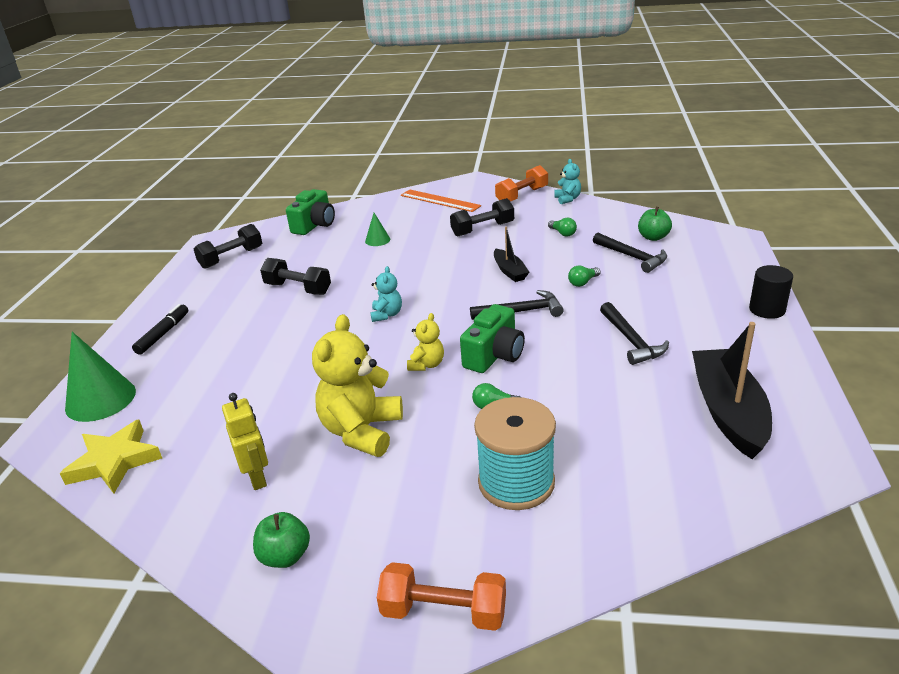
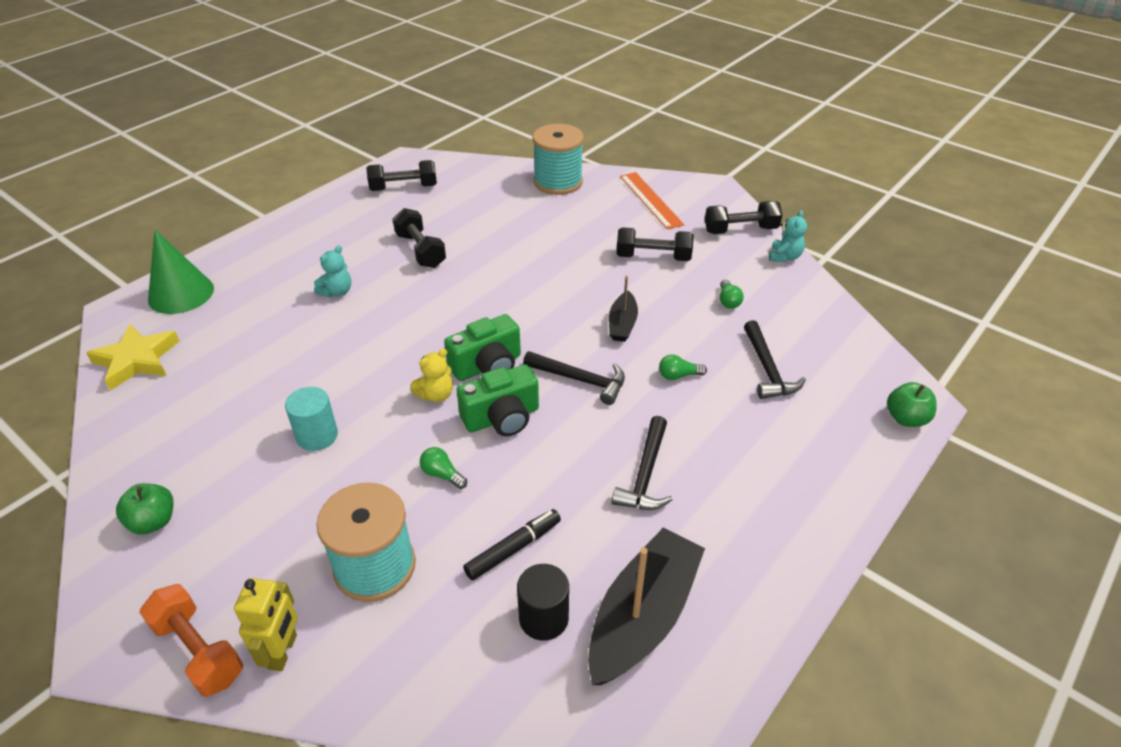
camera: 30 degrees right, 10 degrees up
(163, 334) = (279, 248): black marker -> black marker (513, 549)
(257, 478) = (205, 435): yellow robot -> yellow robot (283, 652)
(314, 225) = (506, 180): green camera -> green camera (487, 366)
(357, 213) = (558, 182): none -> turquoise spool
(361, 431) = (317, 436): yellow teddy bear -> turquoise cylinder
(377, 240) = (542, 224): green cone -> none
(387, 314) = (461, 319): turquoise teddy bear -> turquoise teddy bear (337, 292)
(522, 196) = (740, 230): orange dumbbell -> black dumbbell
(653, 237) = (821, 354): green apple -> green apple (906, 418)
(767, 310) = (837, 519): black cylinder -> black cylinder (543, 618)

